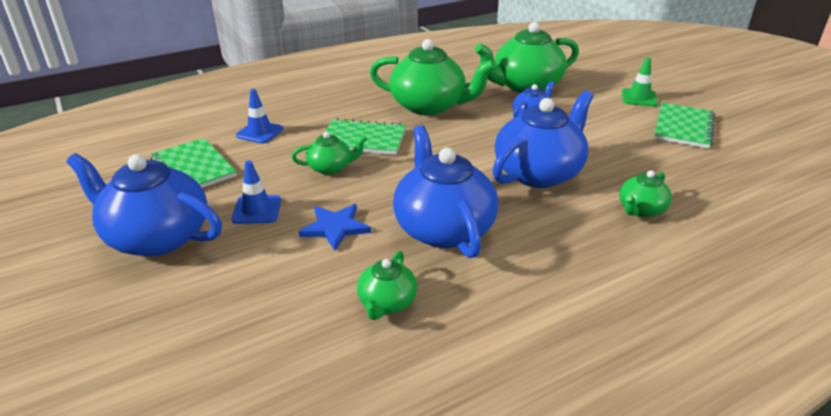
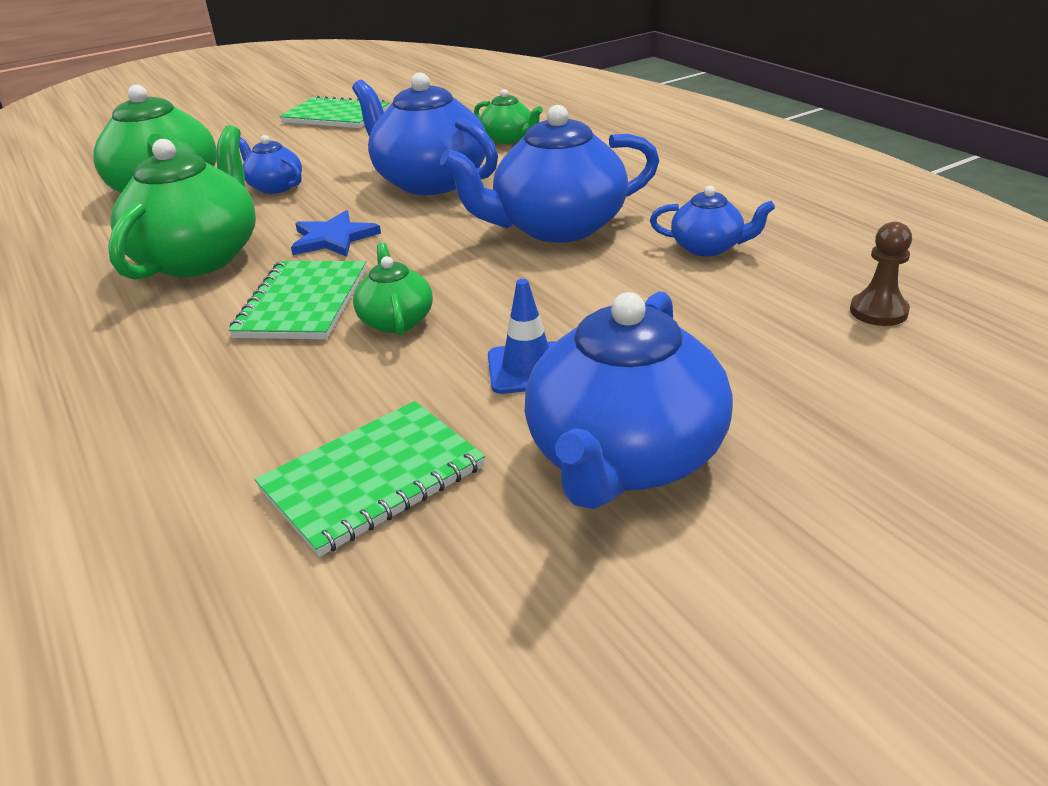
camera: 90 degrees left, 0 degrees up
(243, 383) = (878, 311): none -> brown pawn
(260, 132) = (232, 421): blue traffic cone -> none
(335, 227) = (567, 295): blue star -> blue star (333, 238)
(387, 303) = (708, 247): green teapot -> blue teapot
(639, 98) = (248, 131): green traffic cone -> none

